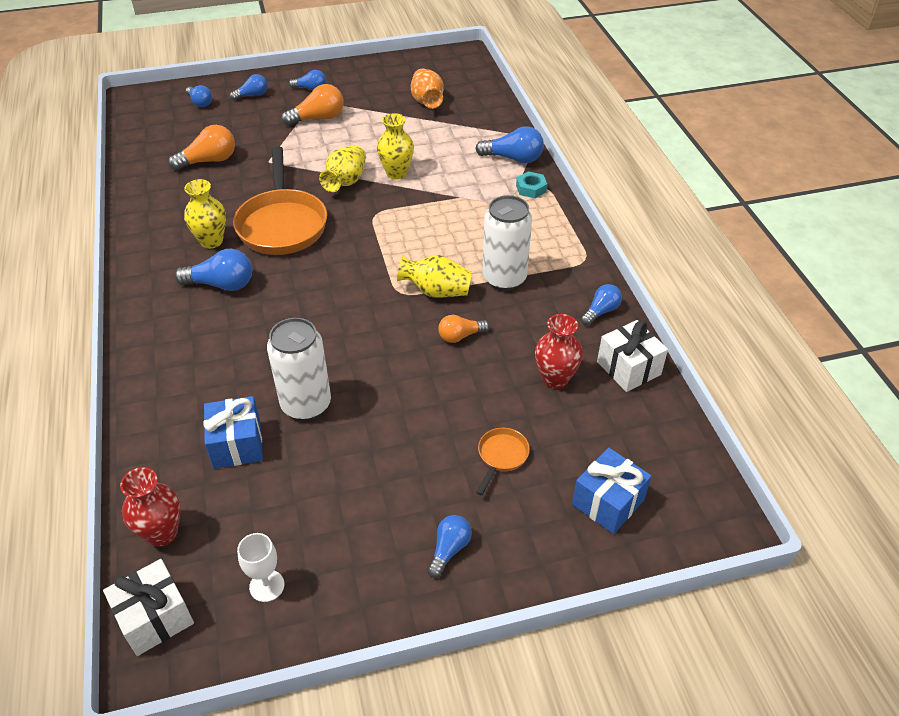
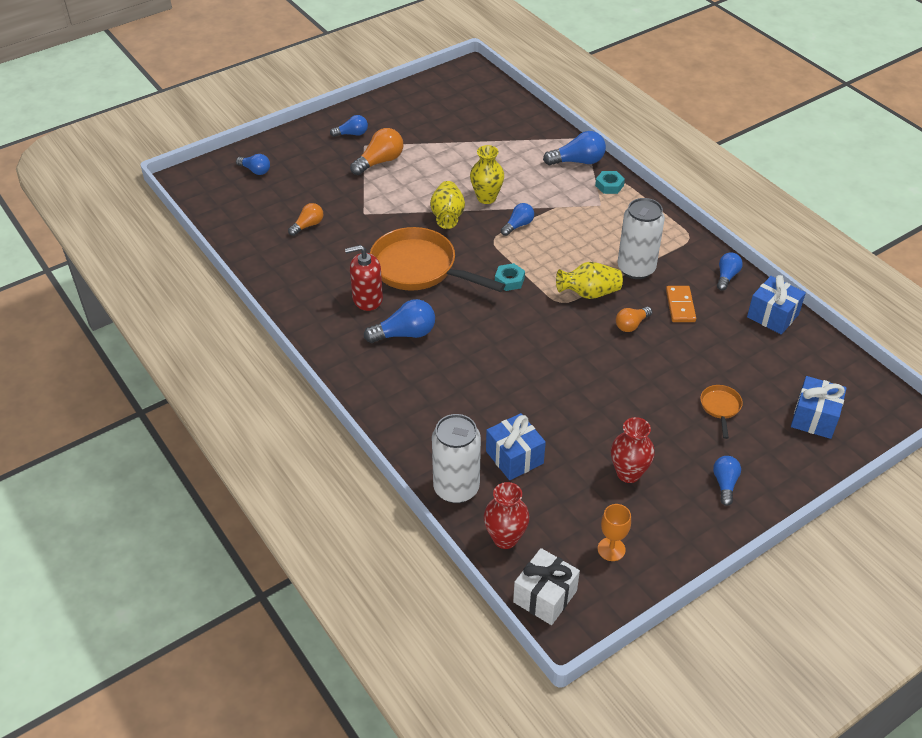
camera: 20 degrees left, 0 degrees up
(209, 161) = (308, 225): orange light bulb -> orange light bulb, size x0.63
(211, 241) = (367, 299): yellow vase -> red soap dispenser
(252, 95) = (301, 152): blue light bulb -> blue light bulb (518, 225)
(267, 586) = (611, 549): white goblet -> orange goblet
(282, 224) = (419, 268): orange pan -> orange pan turned 150 degrees clockwise
(306, 404) = (547, 411): white can -> white can (456, 488)
(363, 258) = (509, 280): none -> turquoise nut
(427, 101) = (468, 123): orange vase -> none
(527, 329) = (680, 306): none -> orange domino
(555, 379) = (724, 339): red vase -> red vase (628, 473)
(628, 368) = (772, 316): white gift -> blue gift

